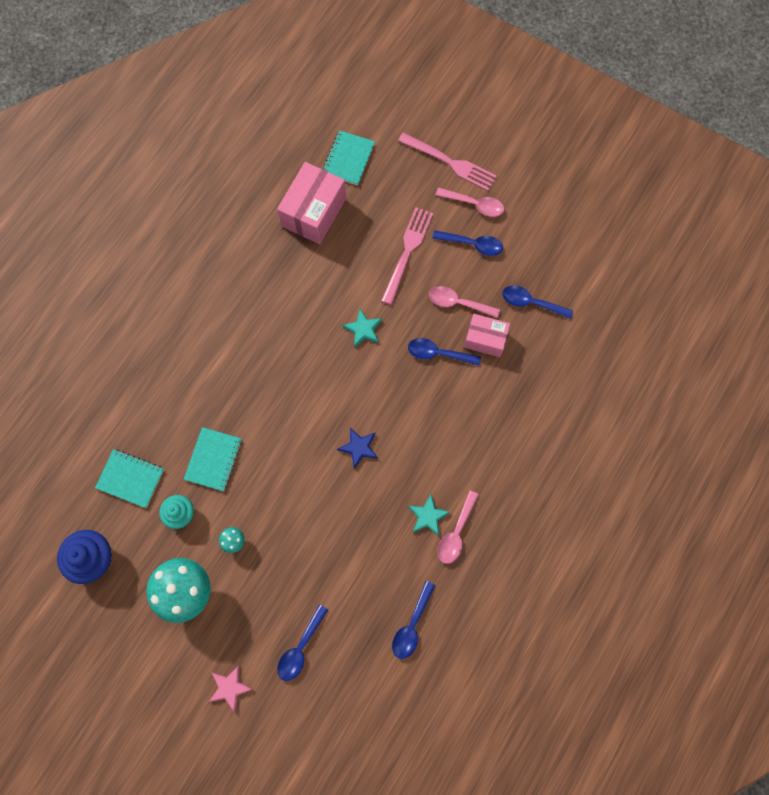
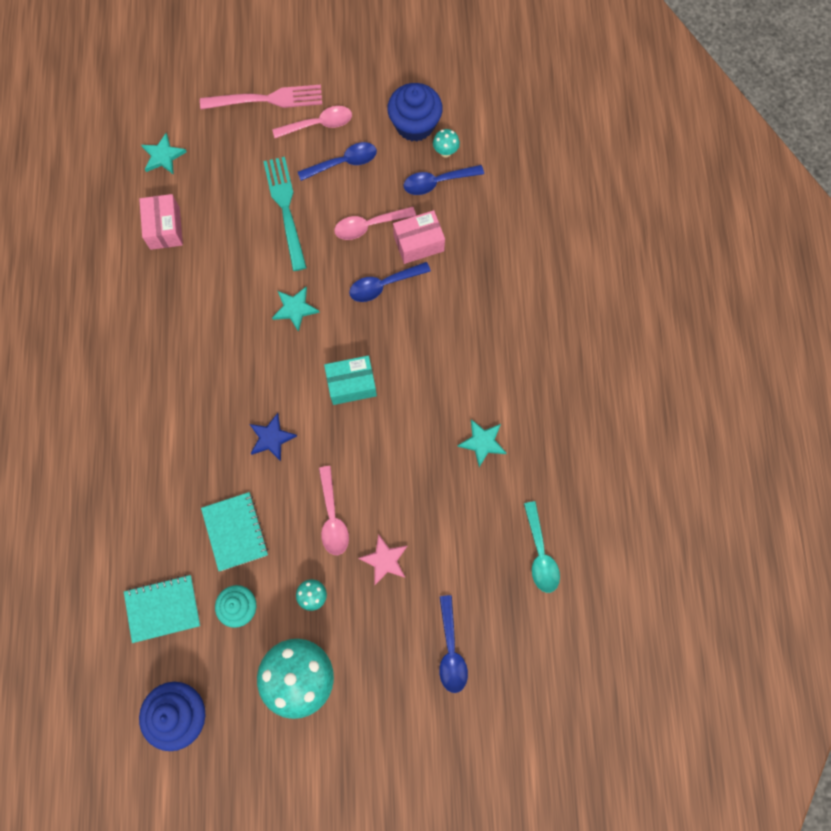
camera: 35 degrees left, 0 degrees up
(230, 687) = (410, 738): pink star -> pink star (385, 560)
(314, 212) = (165, 228): pink box -> pink box, size x0.63
(348, 159) = (163, 156): turquoise notebook -> turquoise star
(359, 447) = (371, 423): blue star -> blue star (271, 438)
(364, 410) = (351, 384): none -> turquoise box
(407, 252) = (285, 209): pink fork -> turquoise fork
(412, 625) = (540, 554): blue spoon -> turquoise spoon
(456, 533) = (519, 440): pink spoon -> pink spoon (332, 517)
(545, 249) = (415, 125): none -> blue cupcake
(553, 284) = (445, 152): none -> turquoise mushroom

